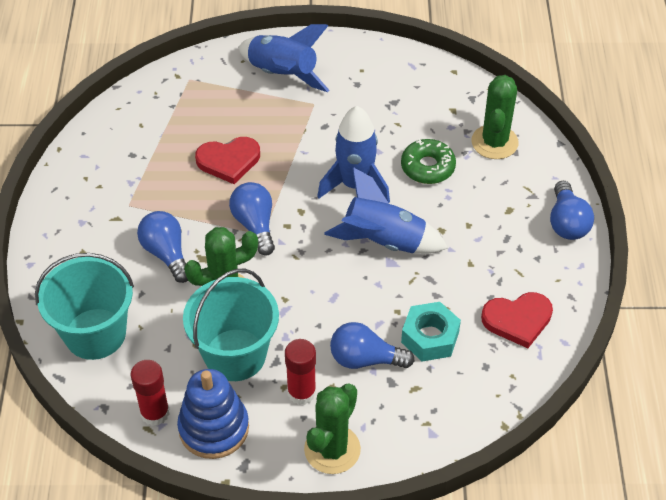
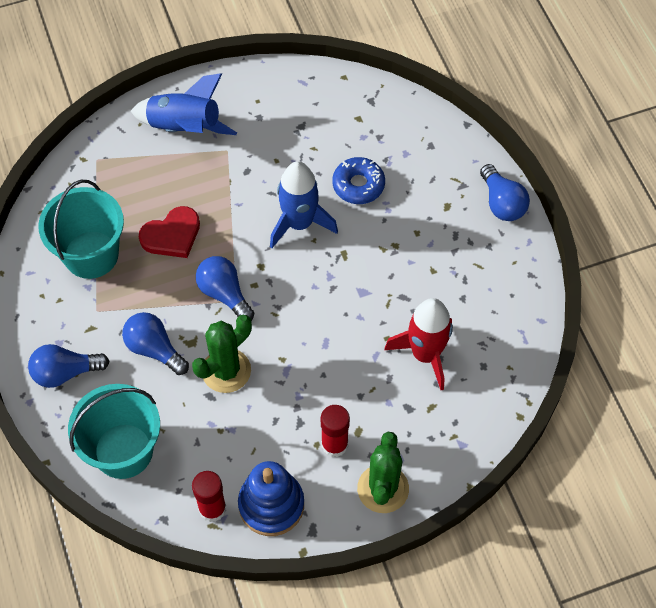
camera: 20 degrees left, 10 degrees up
(235, 355) = (261, 428): turquoise bucket -> turquoise bucket (91, 254)
(365, 359) = (377, 394): blue light bulb -> blue light bulb (65, 372)
(384, 241) = (348, 273): blue rocket -> none
(427, 167) = (358, 185): green donut -> blue donut
(430, 337) = (425, 354): turquoise nut -> red rocket
(494, 142) = (408, 141): green cactus -> none
(517, 320) = (494, 312): red heart -> none

